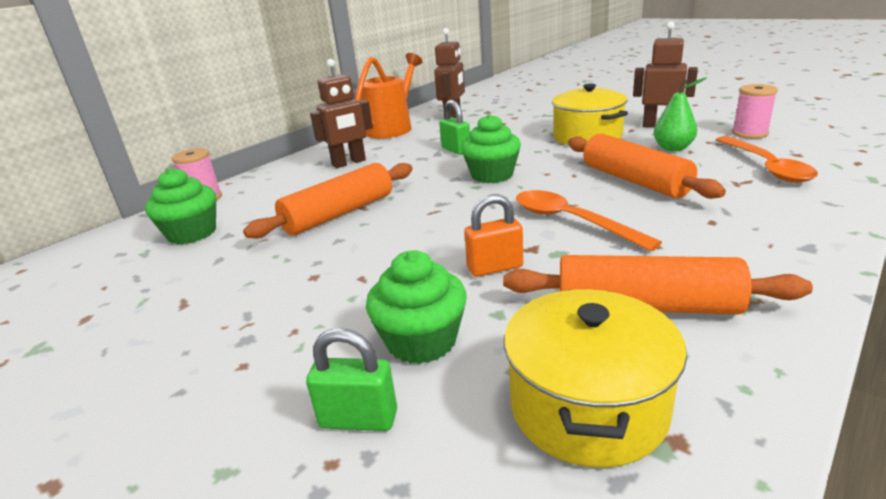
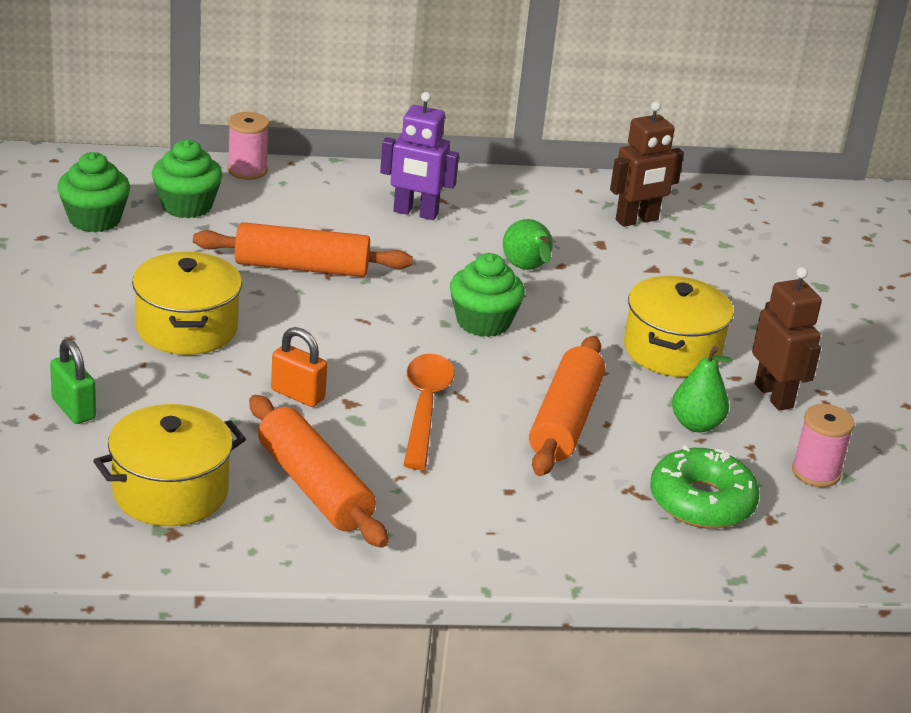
camera: 40 degrees right, 5 degrees up
(333, 289) = (186, 328): none -> yellow pot
(349, 163) = (415, 213): brown robot -> purple robot
(392, 128) = (548, 191): orange watering can -> none
(421, 341) = (168, 399): green cupcake -> green cupcake (94, 219)
(456, 150) = (527, 270): green padlock -> green pear
(766, 166) = (701, 501): orange spoon -> green donut

